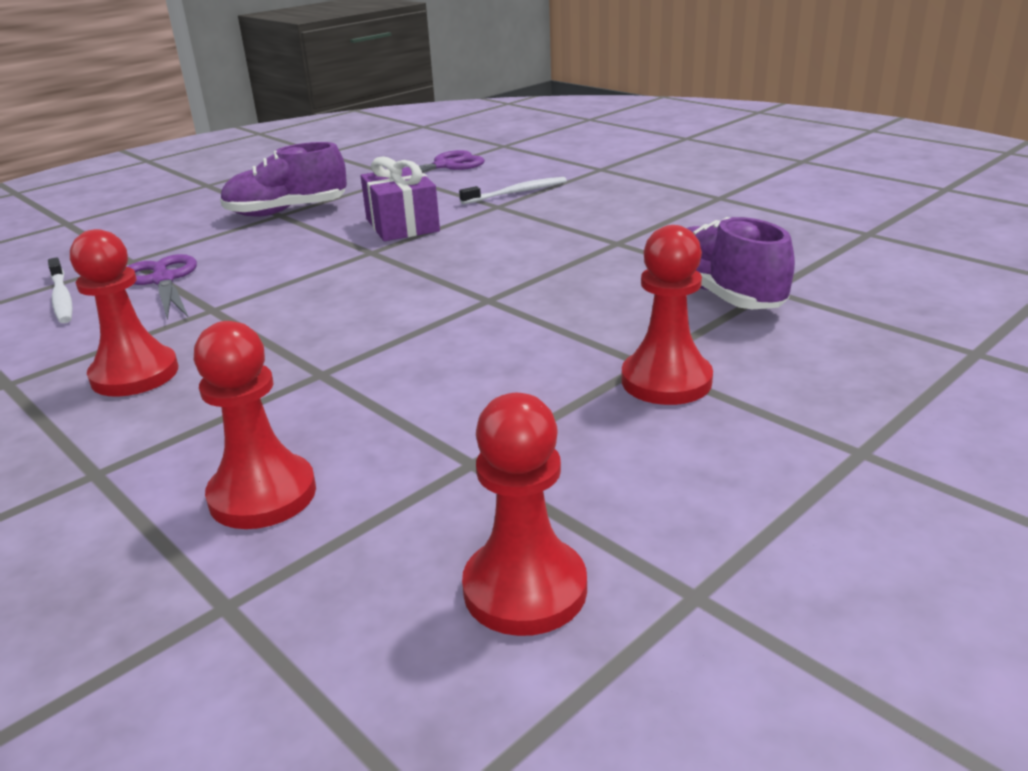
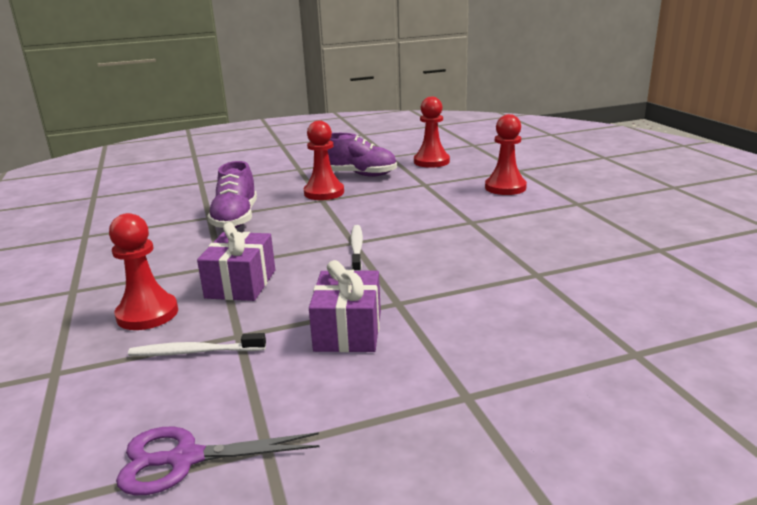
camera: 155 degrees left, 5 degrees down
(62, 298) = (677, 314): white toothbrush -> white toothbrush (356, 248)
(135, 374) = (577, 239): red pawn -> red pawn (147, 314)
(163, 280) = (586, 313): purple scissors -> none
(287, 211) = (457, 399): purple shoe -> purple shoe (358, 175)
(559, 232) = (241, 284): none -> purple gift

